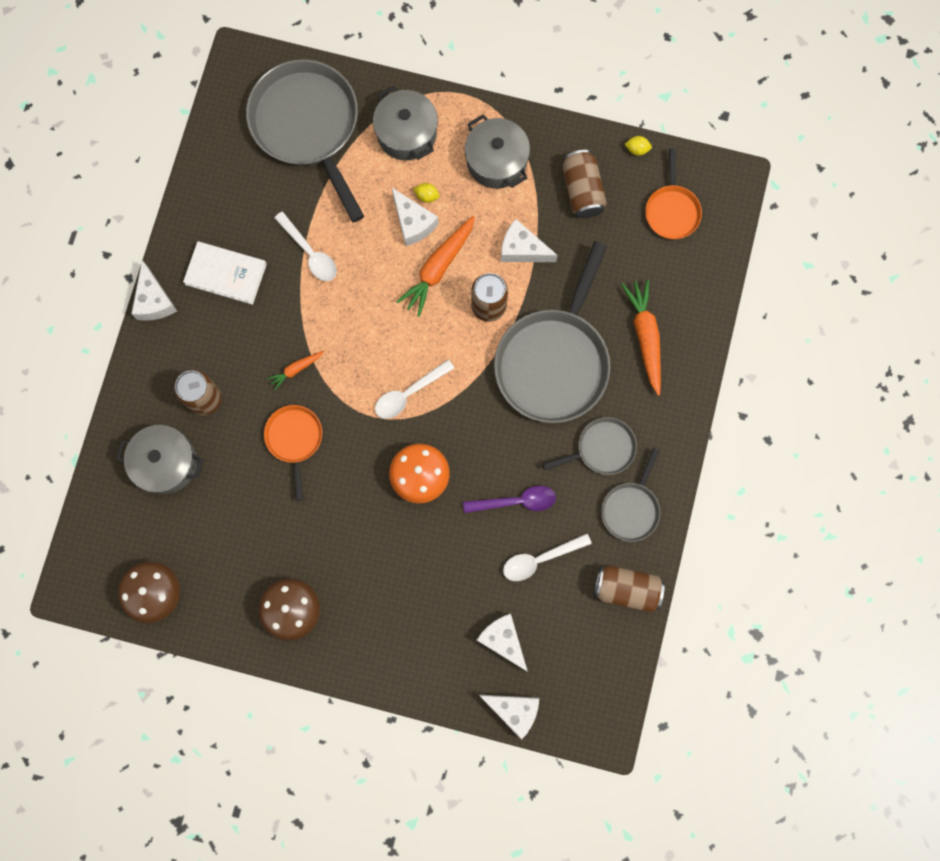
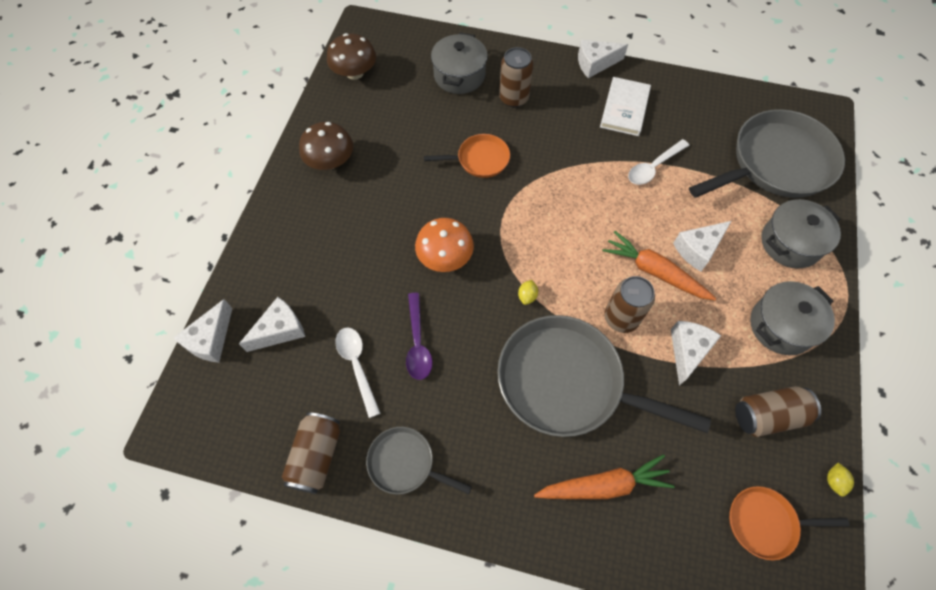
camera: 90 degrees right, 15 degrees down
(296, 369) = (543, 159): orange carrot -> none
(408, 394) = (525, 246): white spoon -> none
(427, 196) = (728, 261): yellow lemon -> yellow lemon (527, 296)
(602, 448) = (472, 432): grey pan -> none

